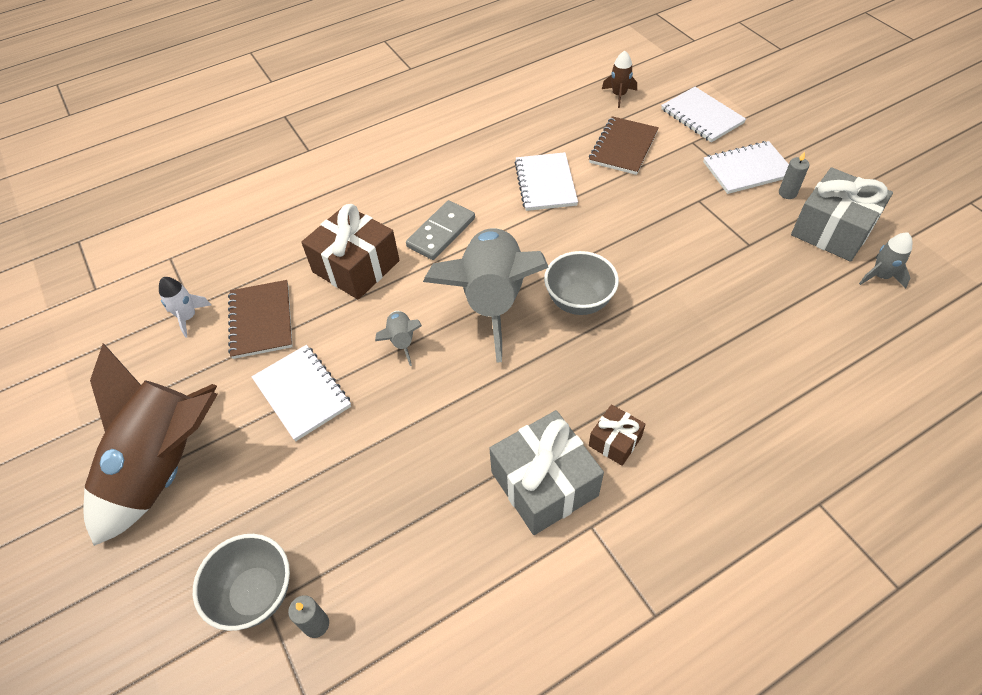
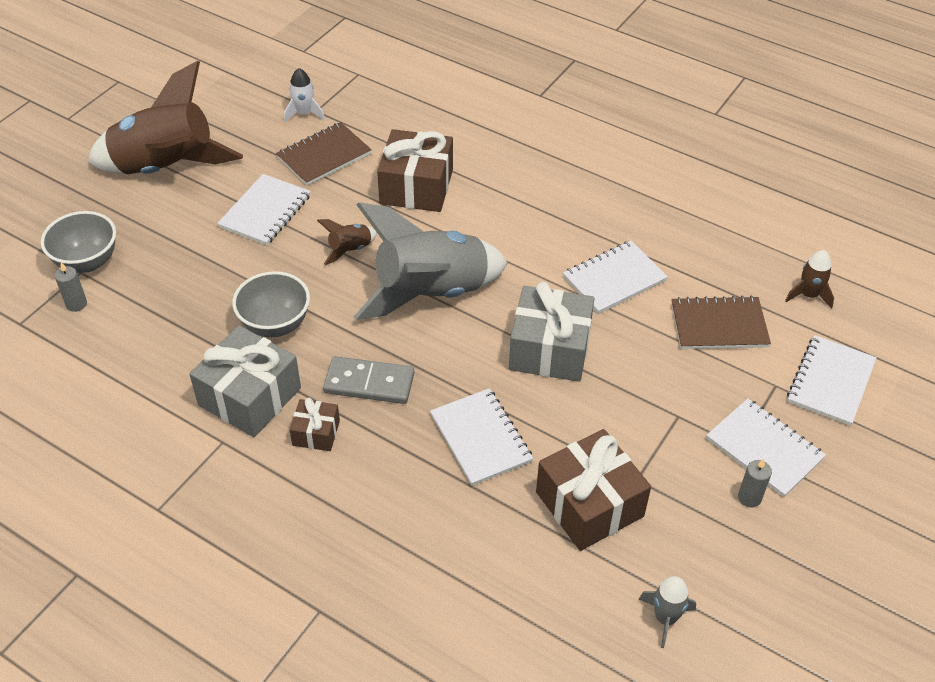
camera: 60 degrees right, 5 degrees down
(401, 341) = (350, 250): grey rocket -> brown rocket
(441, 232) = (493, 226): grey domino -> grey domino (369, 383)
(579, 301) = (466, 357): grey bowl -> grey bowl (275, 324)
(672, 323) = (480, 438): none -> white notebook
(764, 280) = (589, 504): none -> brown gift
(832, 230) = (714, 555): grey gift -> grey gift (549, 349)

